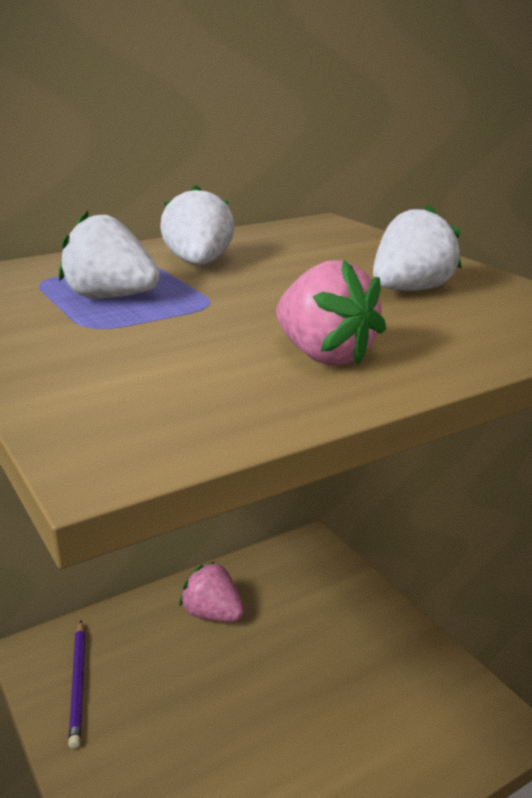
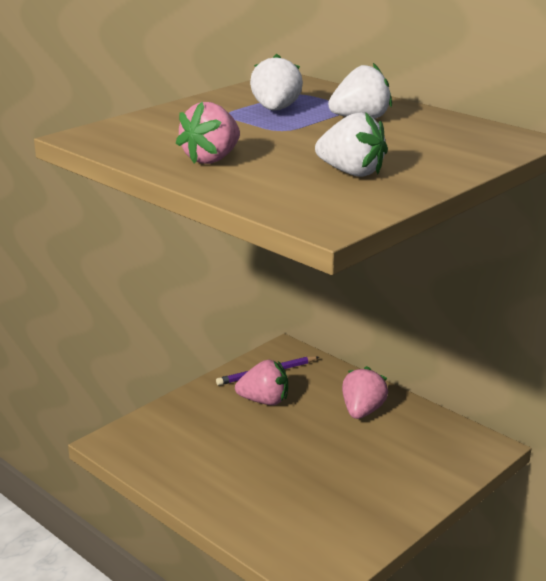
camera: 75 degrees right, 0 degrees up
(145, 701) = (264, 401): none -> pink strawberry

